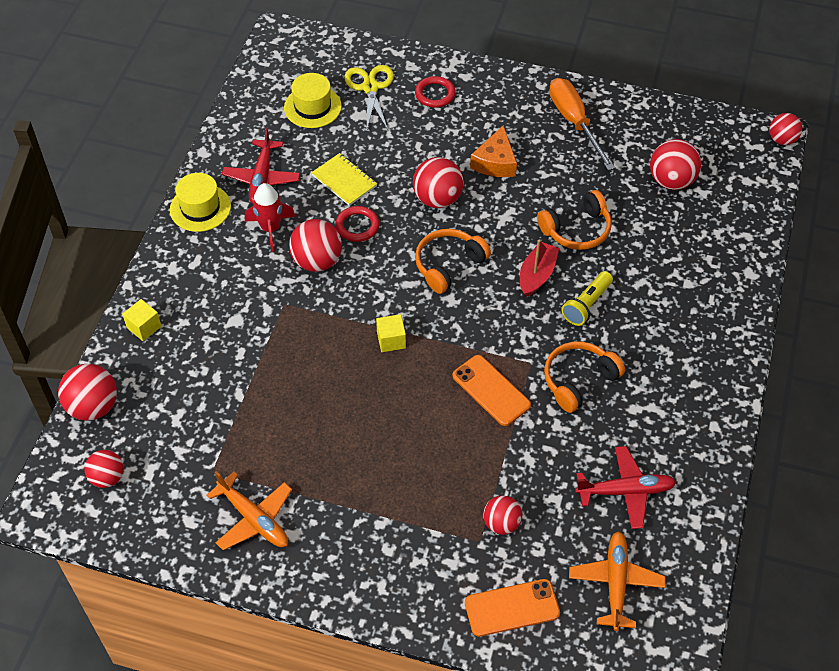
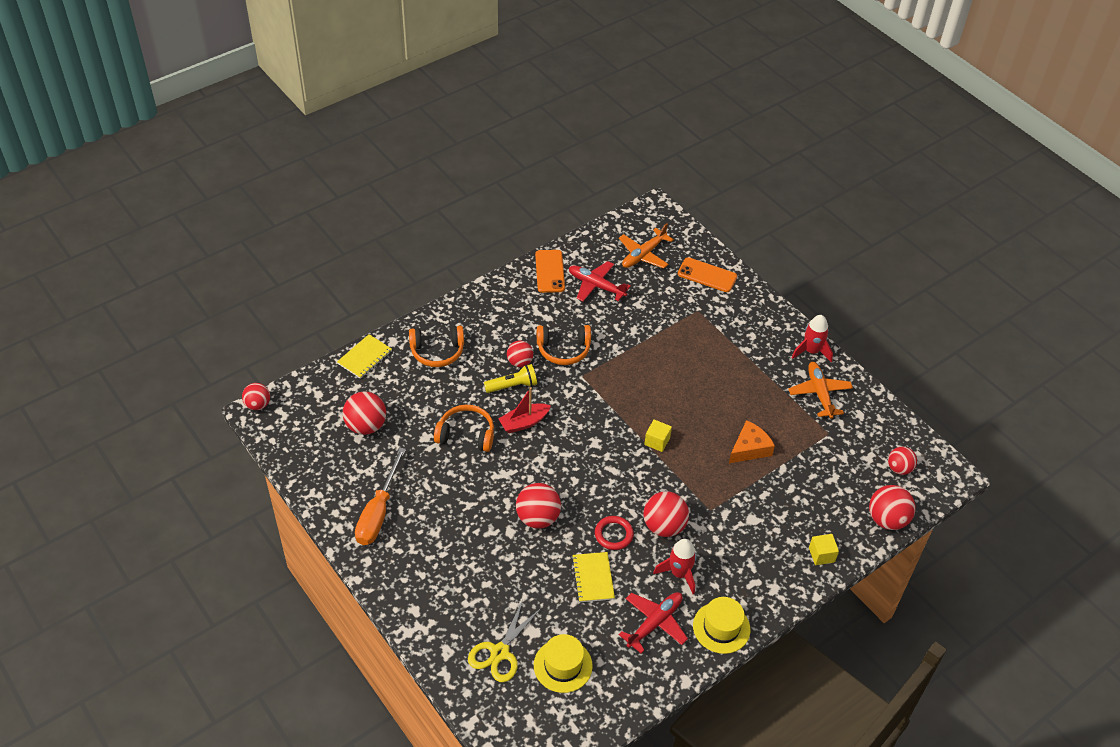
camera: 145 degrees left, 5 degrees down
(300, 576) = (811, 351): none -> red rocket
(435, 94) = (455, 609): red ring -> none
(448, 265) = (575, 465): orange headphones -> orange headphones (437, 351)
(491, 390) = (621, 375): orange phone -> orange phone (549, 271)
(495, 162) = (468, 519): orange cheese -> orange cheese (749, 448)
(501, 523) = (678, 311): red ball -> red ball (519, 362)
(753, 240) = (365, 357): none -> yellow notebook

